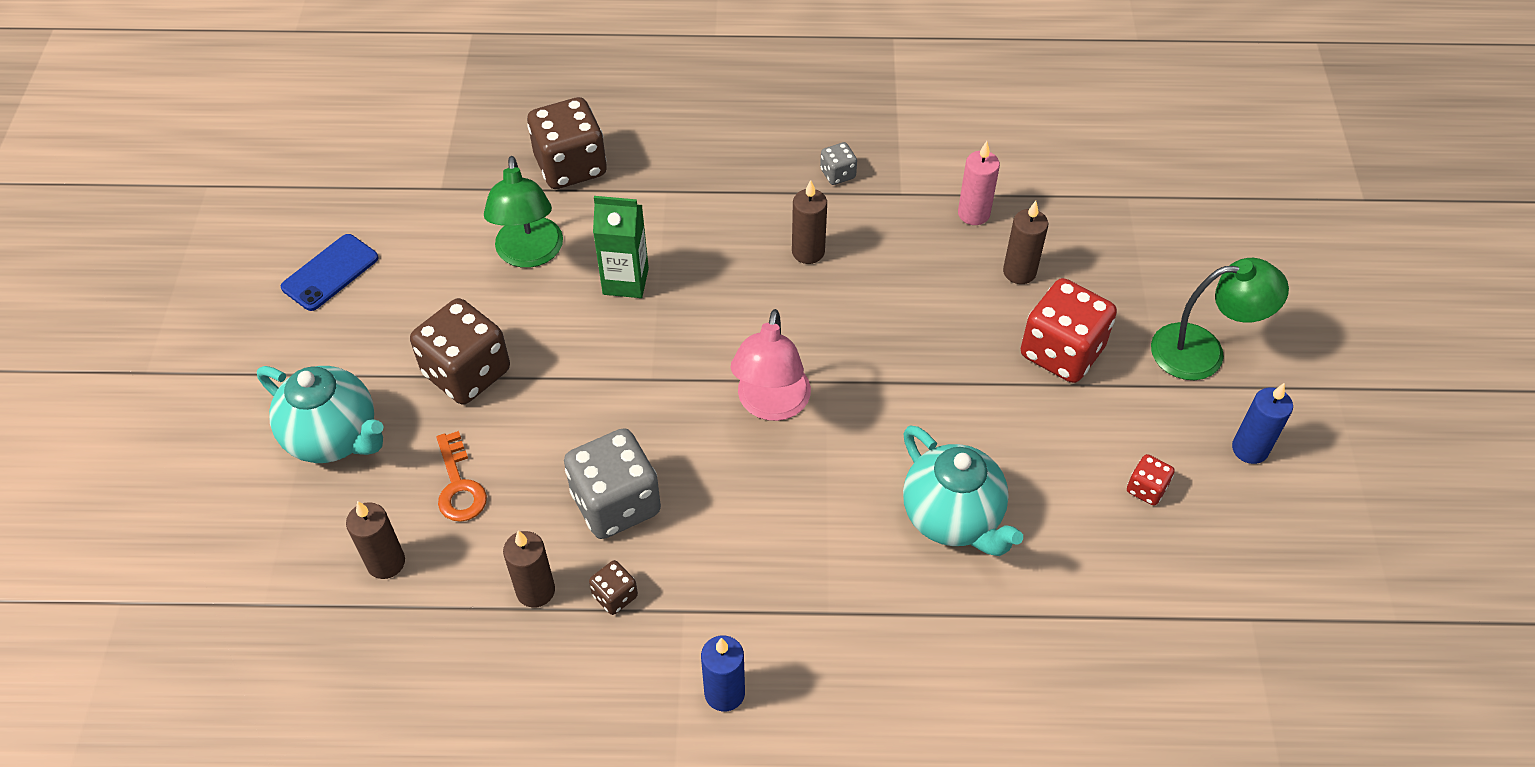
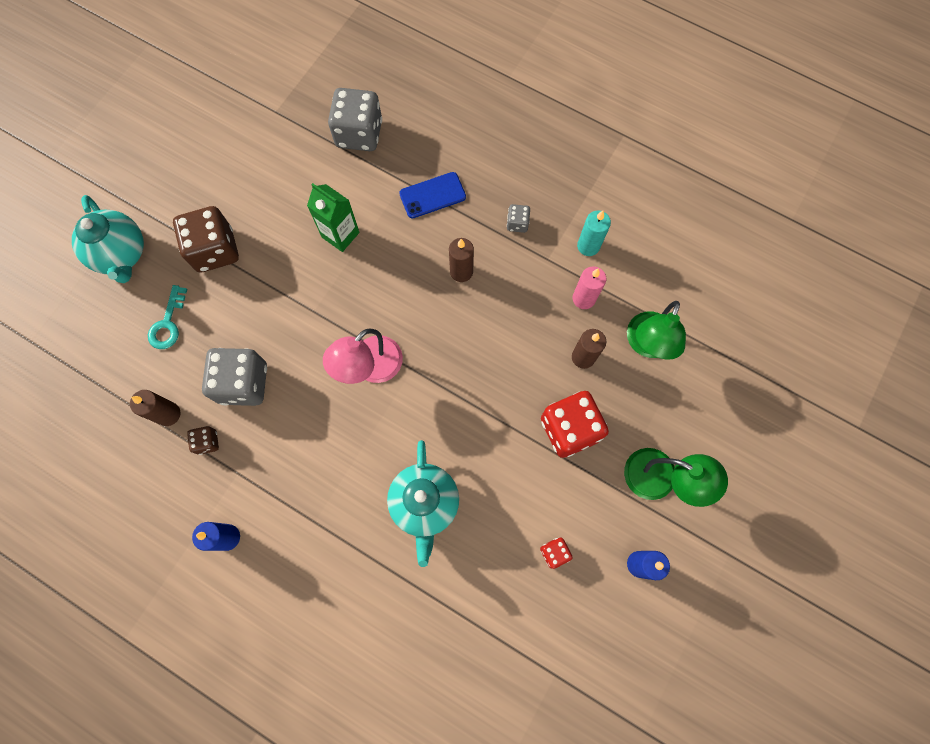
camera: 30 degrees right, 20 degrees up
(330, 273) = (181, 141): blue phone -> blue phone (432, 195)
(386, 562) = (103, 351): brown candle -> none
(459, 485) = (168, 323): orange key -> turquoise key
(529, 254) = (297, 186): green lamp -> green lamp (647, 345)
(571, 166) = (359, 134): brown dice -> grey dice
(937, 160) = (588, 246): none -> turquoise candle

